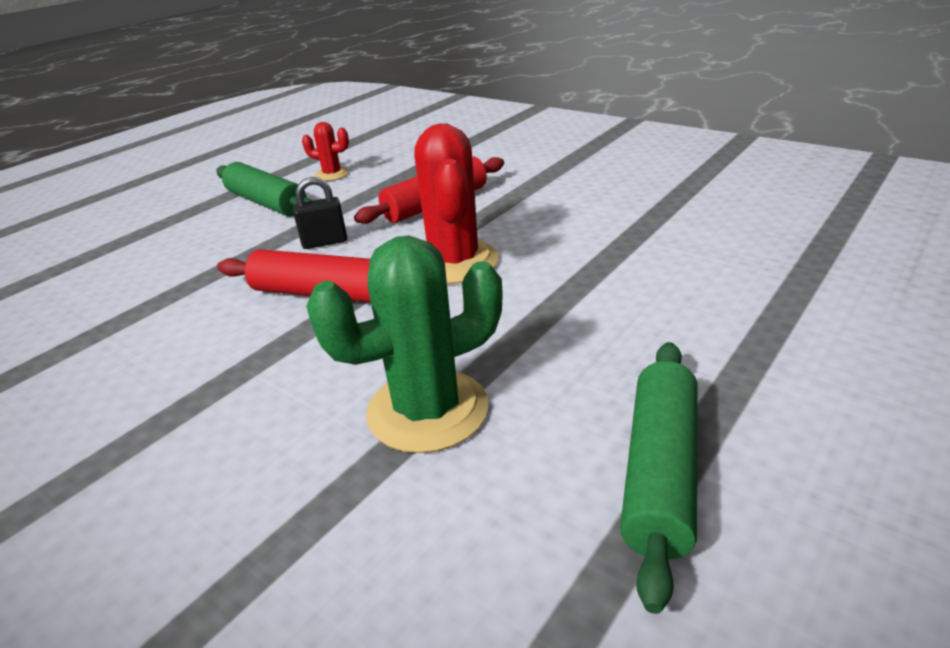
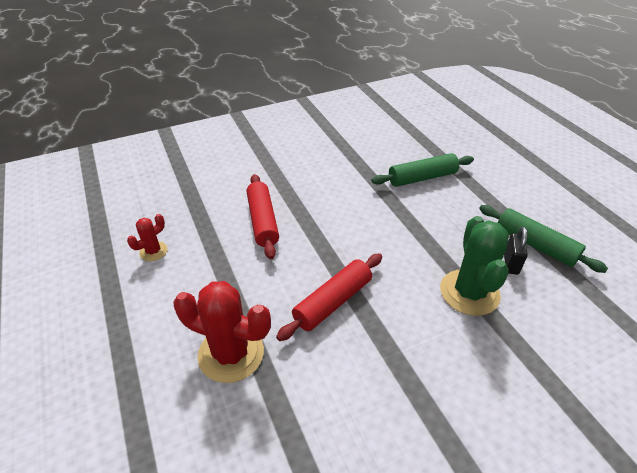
camera: 65 degrees left, 10 degrees up
(266, 203) = (163, 299): green rolling pin -> green rolling pin (422, 178)
(324, 242) = (266, 284): black padlock -> black padlock (510, 263)
(454, 262) = (343, 239): red cactus -> red cactus (231, 353)

